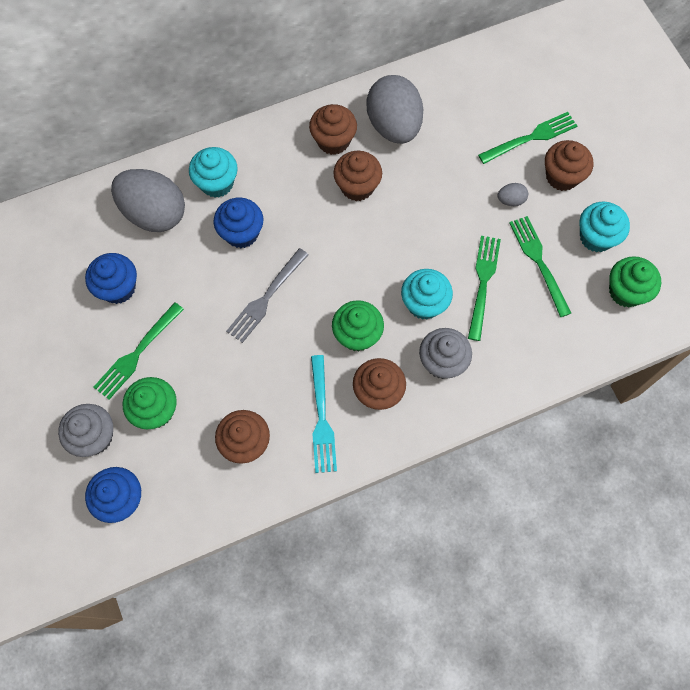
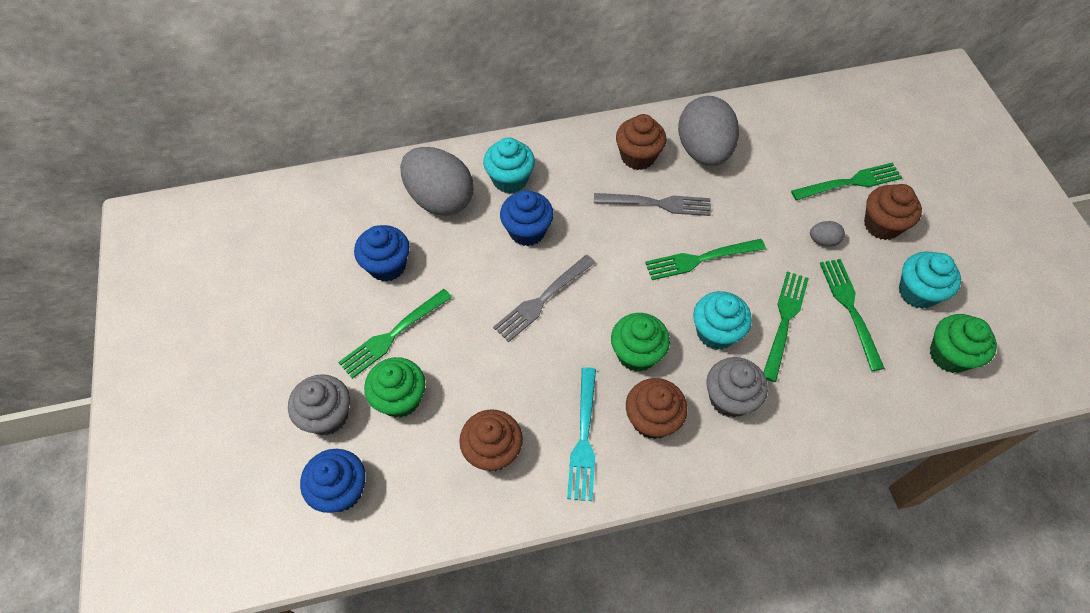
camera: 10 degrees right, 10 degrees down
(357, 187) = (657, 204): brown cupcake -> grey fork
(403, 236) = (700, 259): none -> green fork

